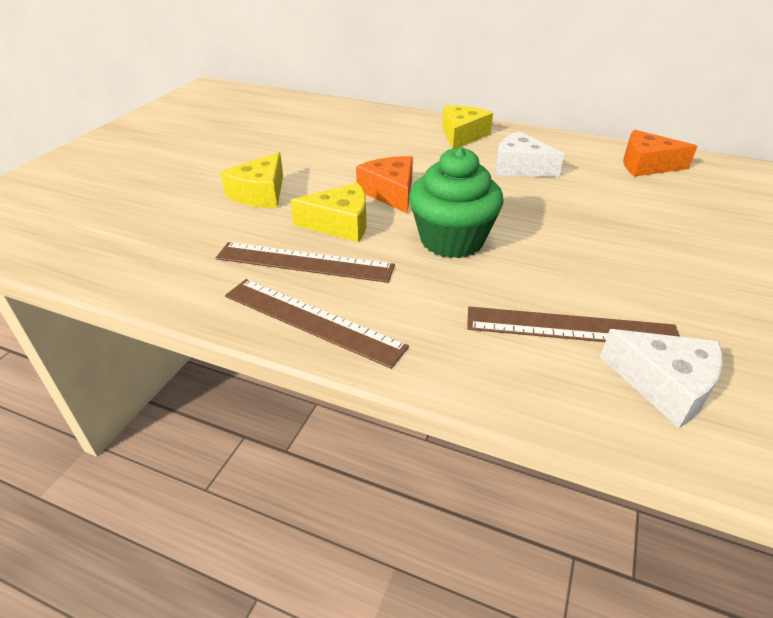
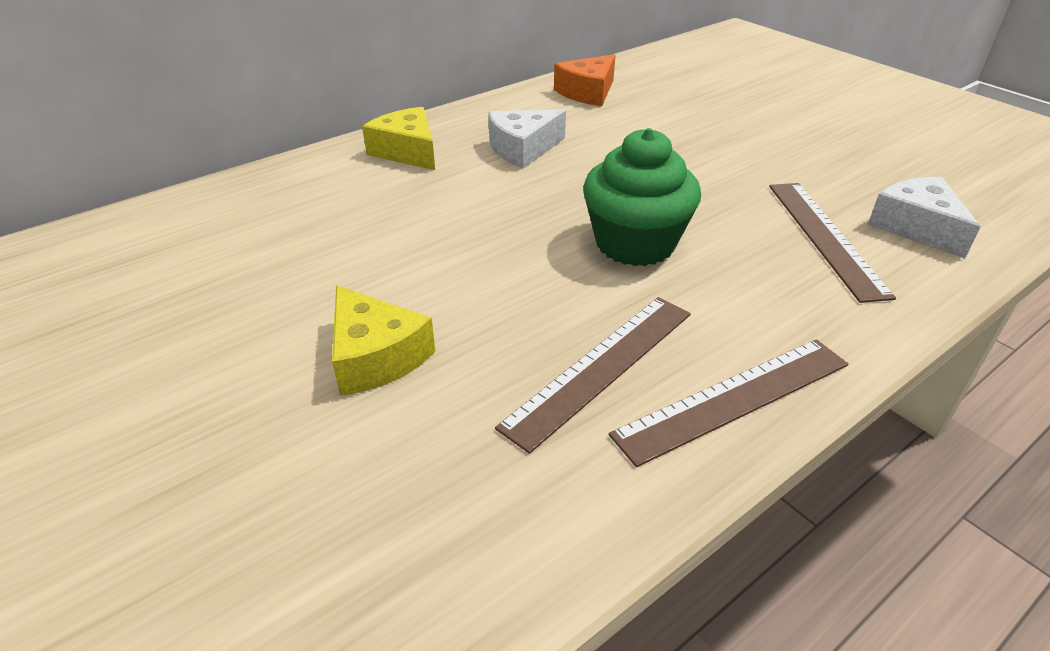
camera: 60 degrees left, 0 degrees up
(340, 224) = (532, 309): yellow cheese -> none
(390, 192) = (491, 246): orange cheese -> none
(571, 328) = (825, 237): brown ruler -> brown ruler turned 45 degrees counterclockwise
(664, 385) = (916, 227): white cheese -> white cheese turned 90 degrees counterclockwise

